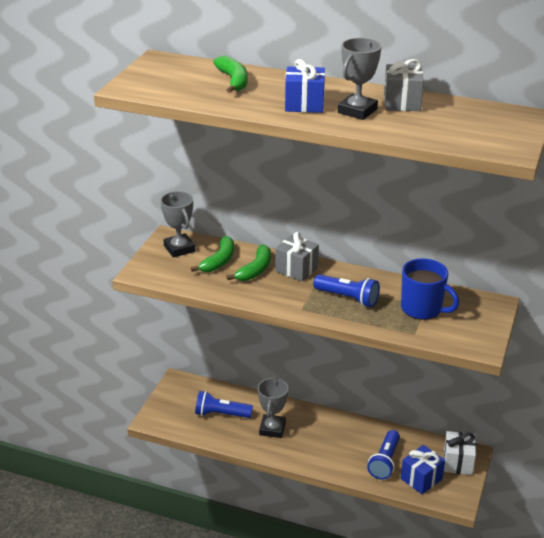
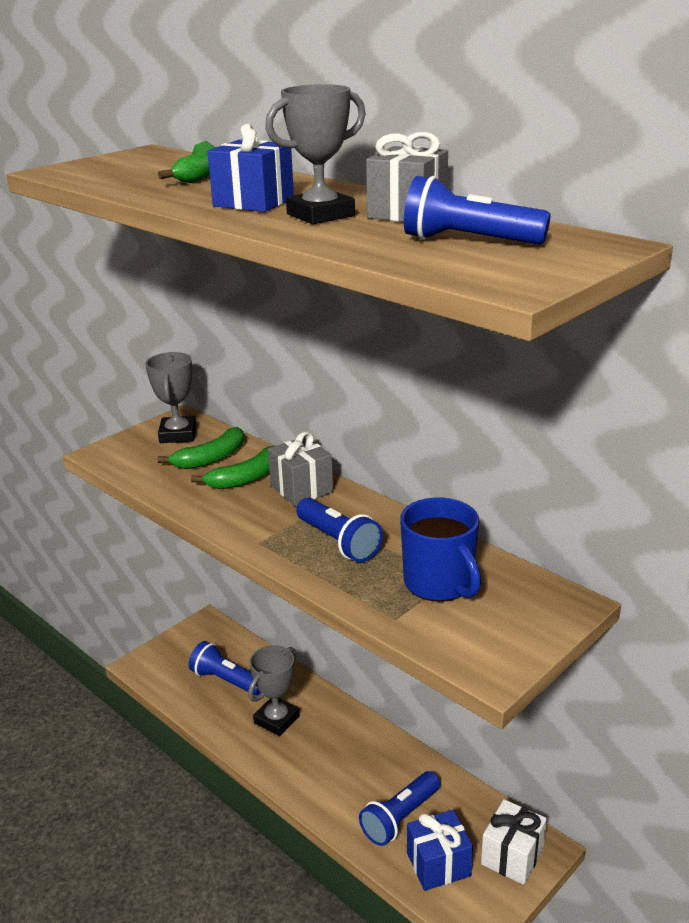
camera: 25 degrees right, 5 degrees down
(458, 122) = (468, 241): none -> blue flashlight

